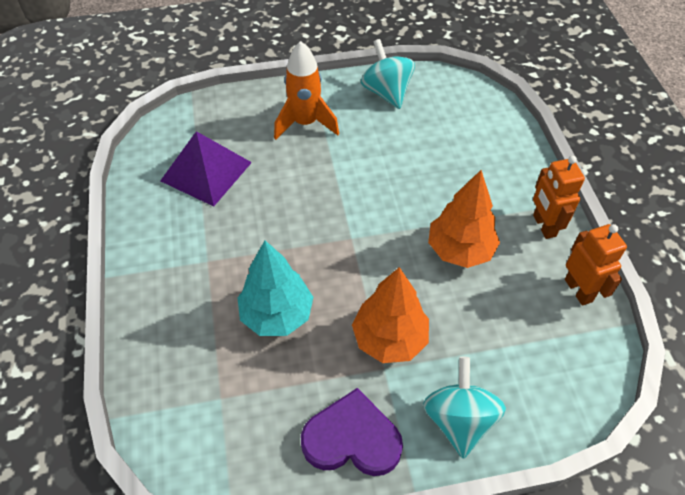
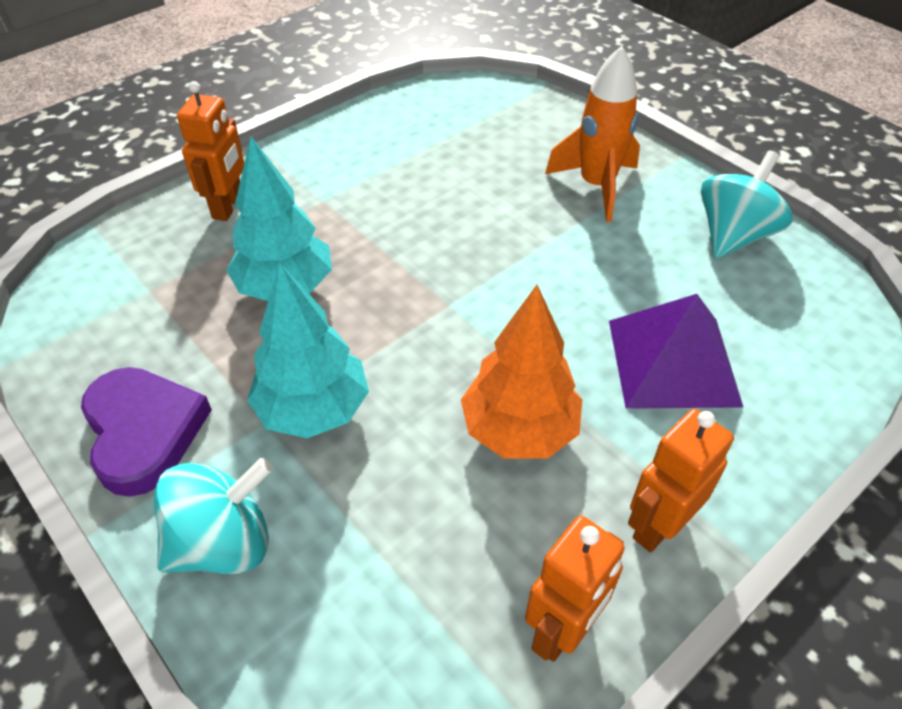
camera: 60 degrees right, 5 degrees down
(168, 319) = (229, 207): none -> orange robot
(206, 171) = (446, 144): purple pyramid -> purple pyramid (673, 361)
(389, 339) = (313, 409): orange tree -> turquoise tree

